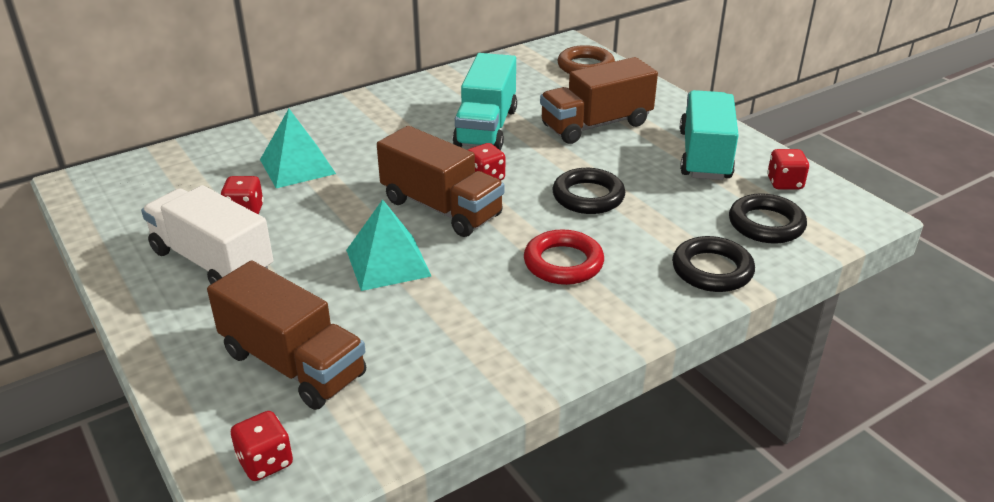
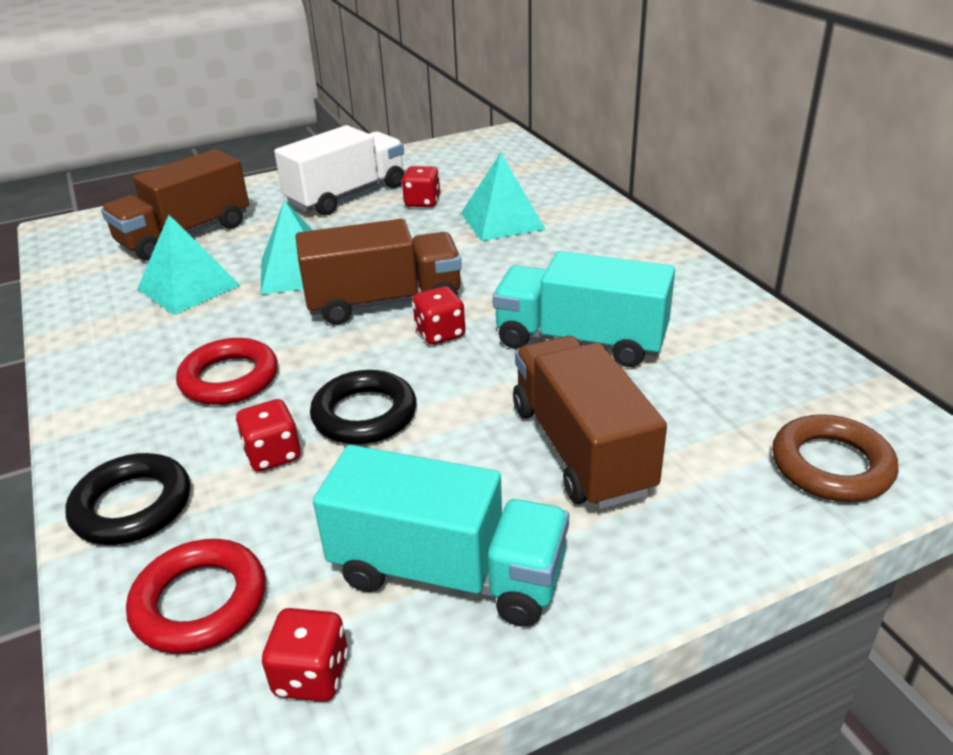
camera: 100 degrees right, 0 degrees up
(265, 462) = (90, 230): red dice -> red dice (273, 455)
(418, 326) = (188, 287): none -> turquoise pyramid
(441, 208) = (384, 302): brown truck -> brown truck turned 150 degrees counterclockwise
(766, 224) = (200, 602): black ring -> red ring

